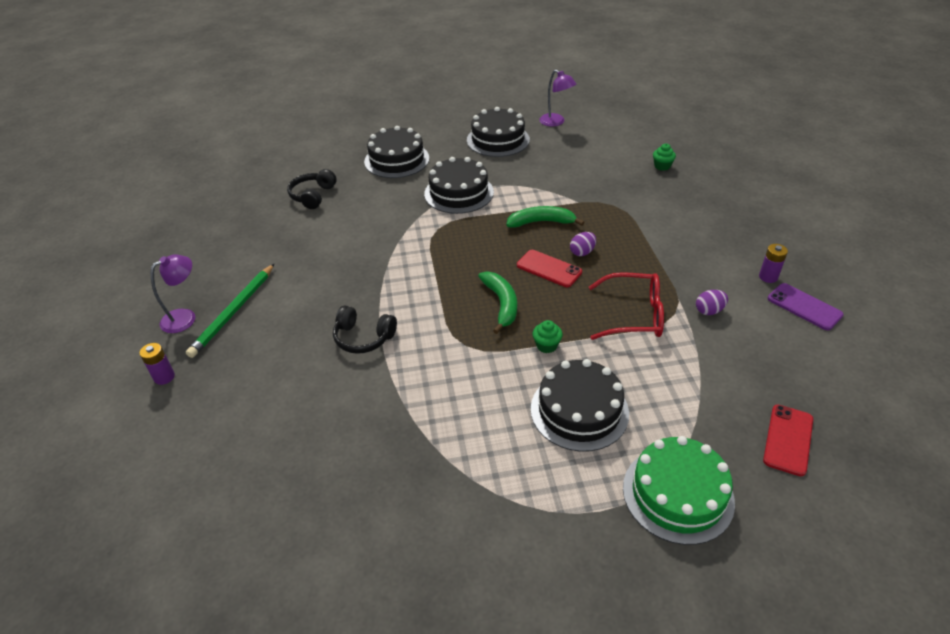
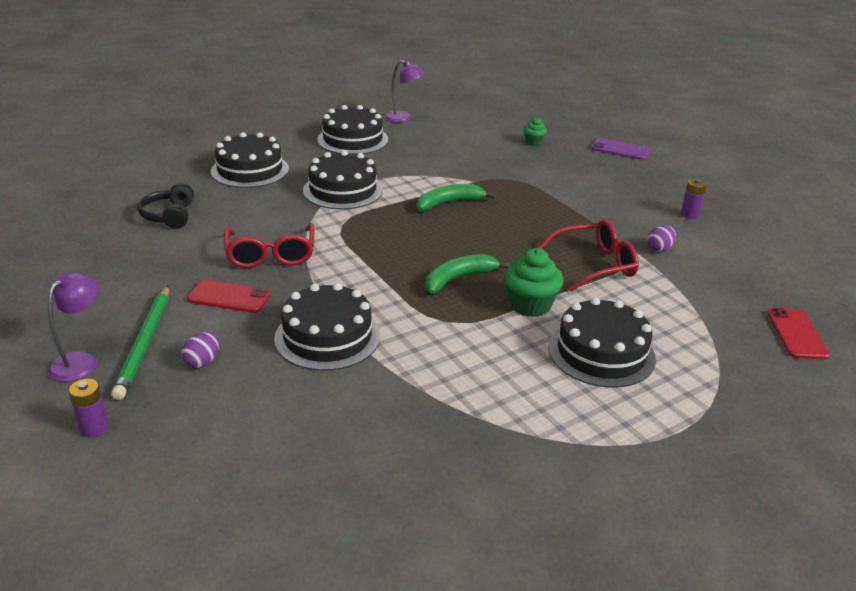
camera: 25 degrees left, 10 degrees down
(363, 338) = (327, 337): black headphones -> black cake
(366, 248) = (271, 254): none -> red glasses
(501, 304) = (458, 279): green banana -> green banana turned 90 degrees counterclockwise
(546, 345) = (530, 305): green cupcake -> green cupcake, size x1.77
(549, 269) = (485, 241): red phone -> red phone (229, 297)
(582, 252) = (508, 222): purple egg -> purple egg (202, 362)
(678, 494) = (739, 399): green cake -> none
(804, 307) = (735, 232): purple phone -> purple phone (620, 150)

